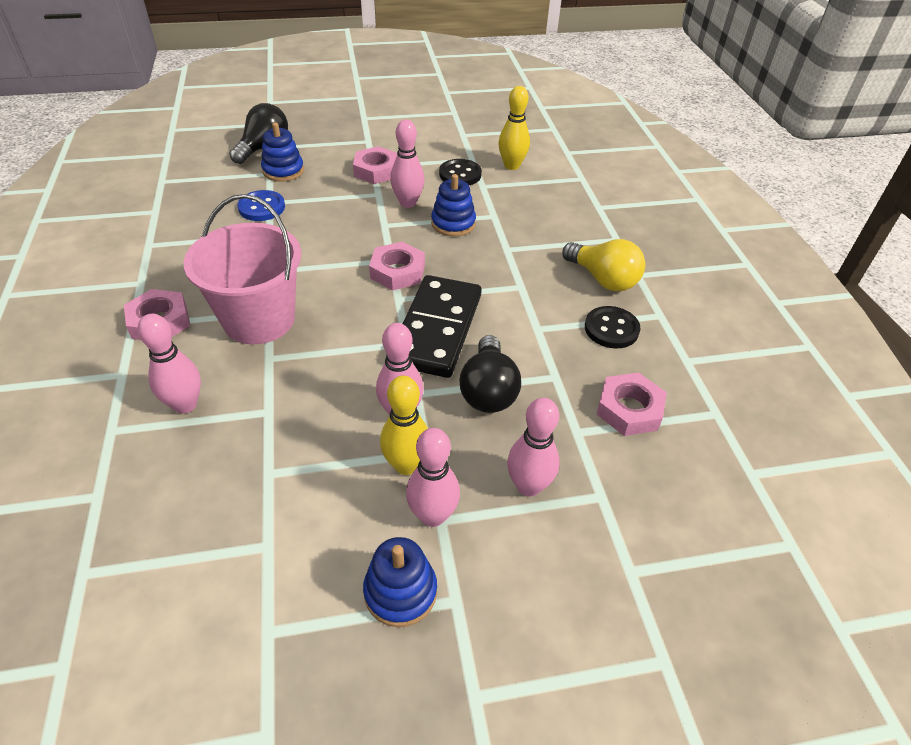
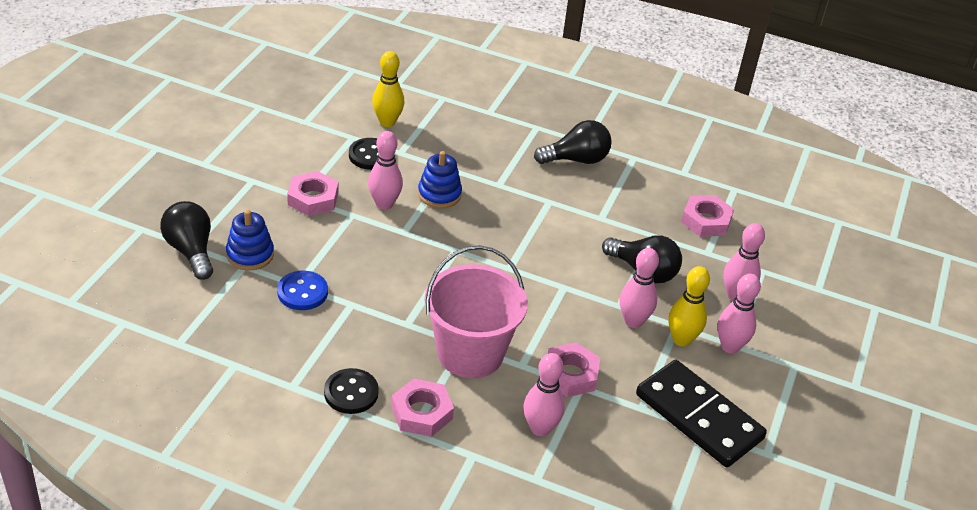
camera: 60 degrees left, 5 degrees down
(397, 271) = (475, 253): pink nut -> pink nut (570, 375)
(400, 592) = (775, 385): blue stacking toy -> none
(436, 329) = (562, 265): black domino -> black domino (698, 417)
(603, 279) = (576, 159): yellow light bulb -> black light bulb
(611, 329) = (630, 186): black button -> black button (351, 393)

